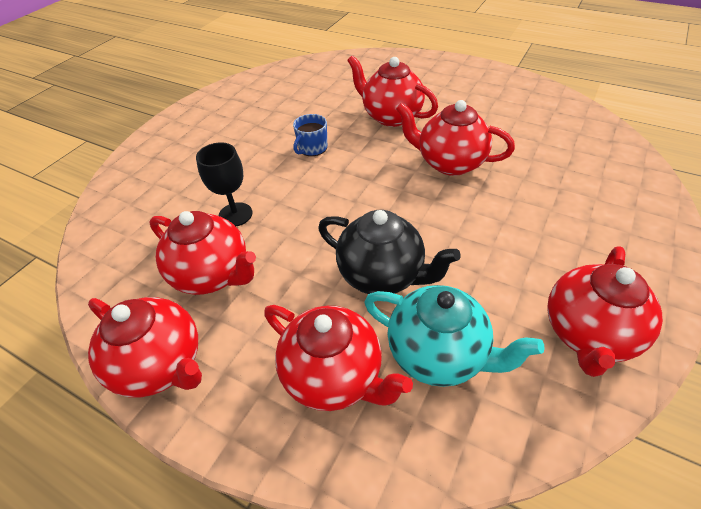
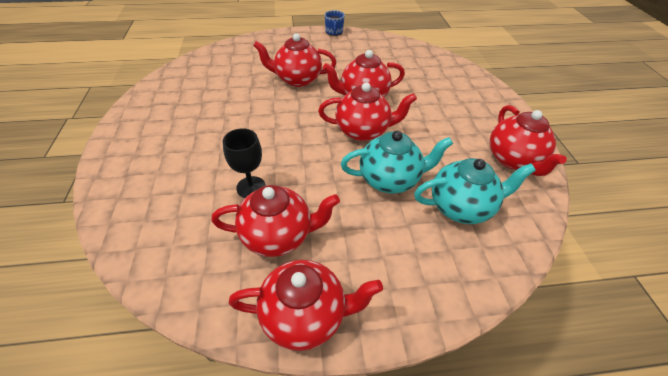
camera: 40 degrees left, 0 degrees up
(312, 148) = (262, 119): blue mug -> blue mug (334, 32)
(334, 376) = (421, 251): red teapot -> red teapot (363, 131)
(382, 275) = (390, 179): black teapot -> turquoise teapot

